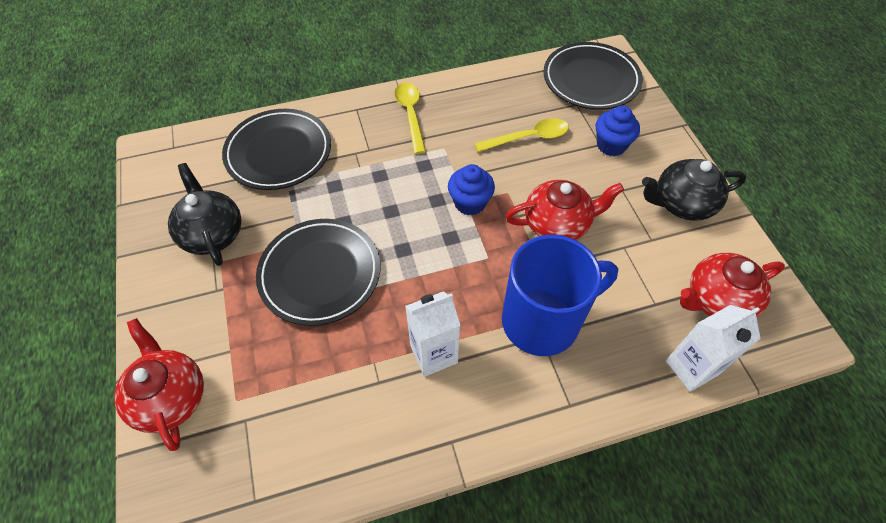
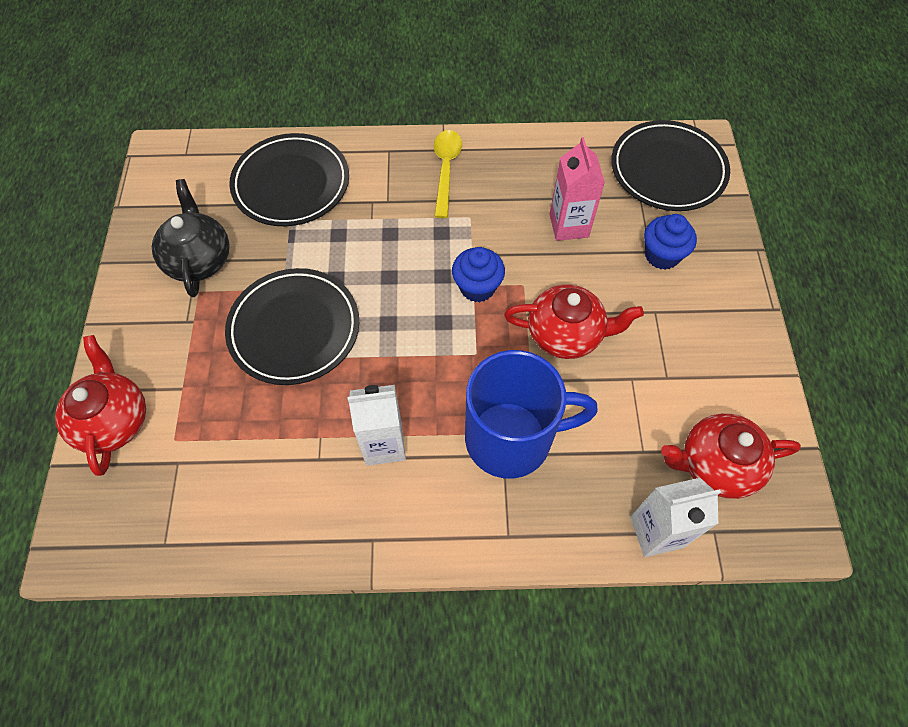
camera: 15 degrees right, 5 degrees up
(528, 138) = (569, 225): yellow spoon -> pink carton
(682, 203) = (719, 344): black teapot -> none

